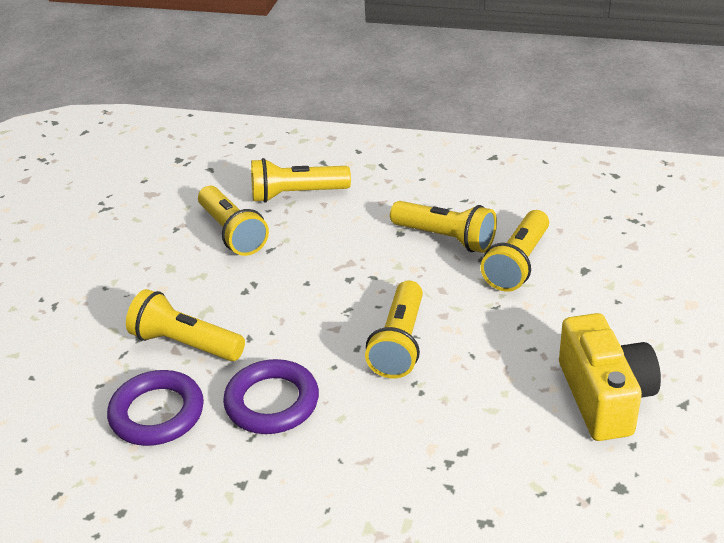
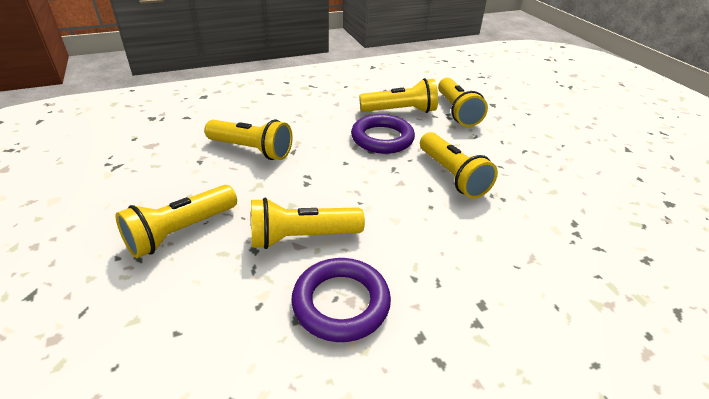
camera: 40 degrees left, 0 degrees up
(272, 402) = (421, 249): purple ring -> purple ring (382, 138)
(296, 194) = (273, 114): yellow flashlight -> yellow flashlight (180, 231)
(604, 397) = (592, 160): yellow camera -> none

